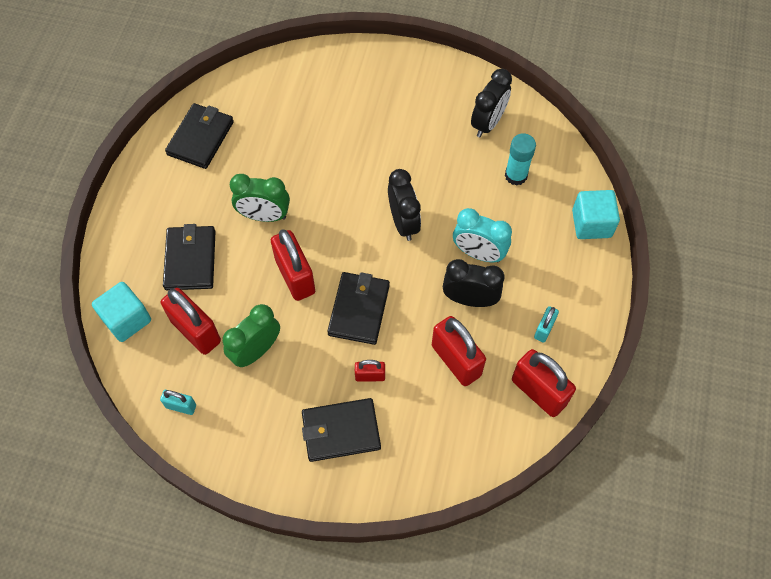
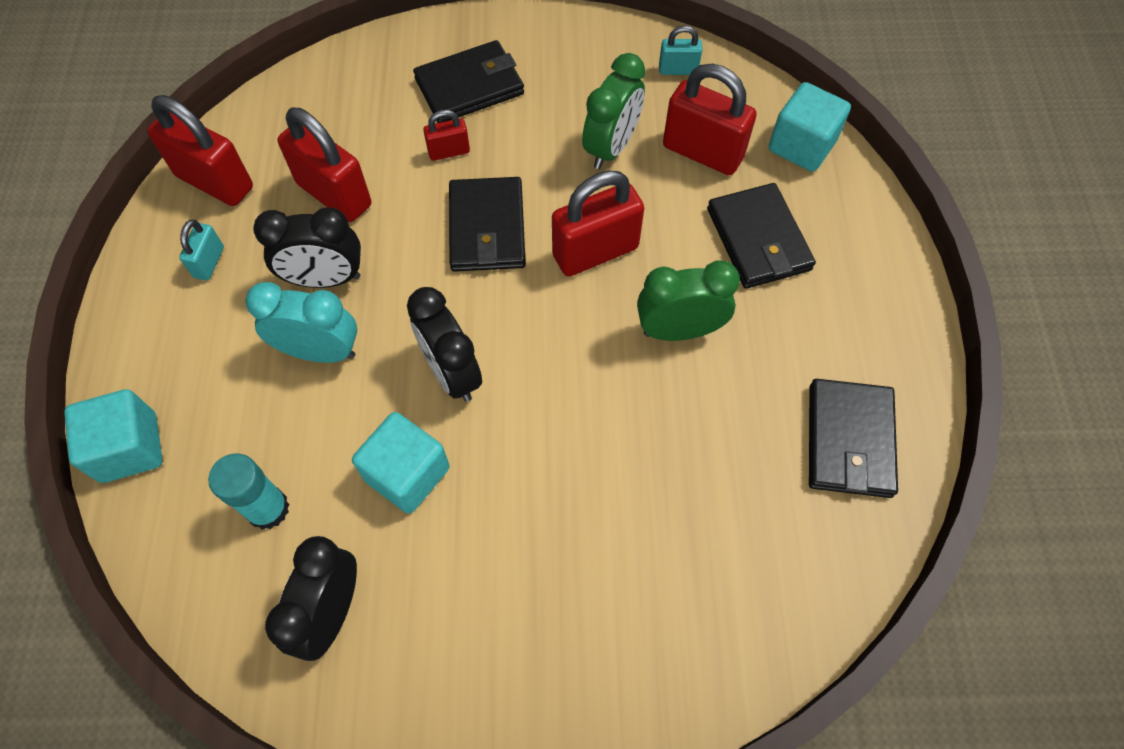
camera: 165 degrees right, 0 degrees up
(295, 276) = (595, 251): red padlock -> red padlock turned 75 degrees counterclockwise
(439, 175) = (407, 474): none -> turquoise cube

